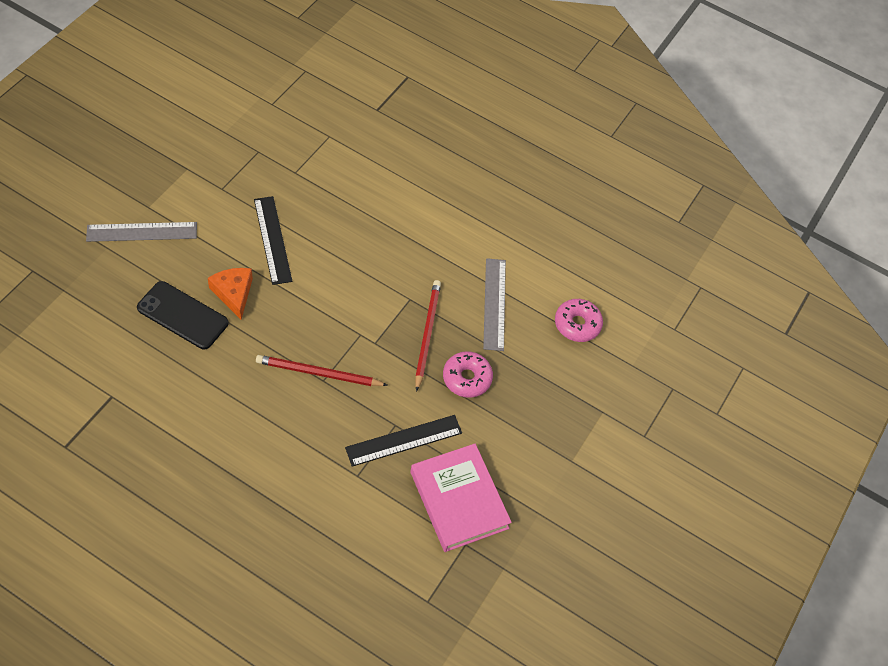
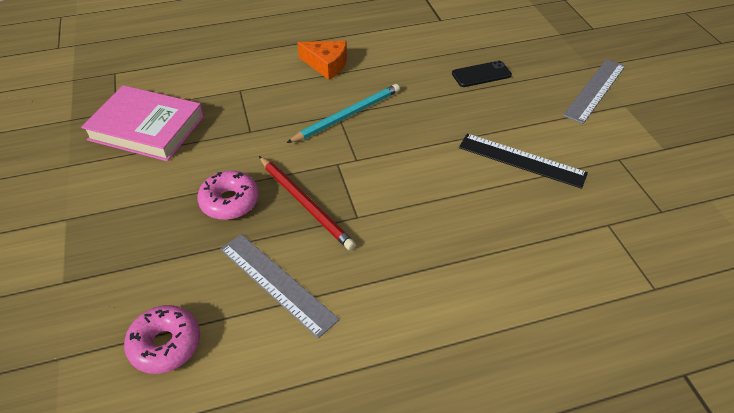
camera: 140 degrees right, 10 degrees down
(182, 315) = (481, 74): black phone -> black phone, size x0.66
(233, 293) = (478, 109): orange cheese -> orange cheese (326, 65)
(318, 373) = (347, 115): red pencil -> turquoise pencil
(404, 440) = (231, 128): black ruler -> none

